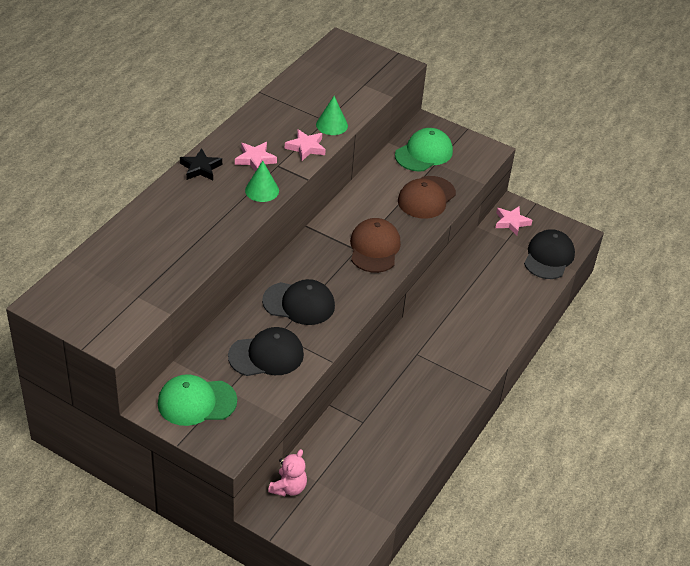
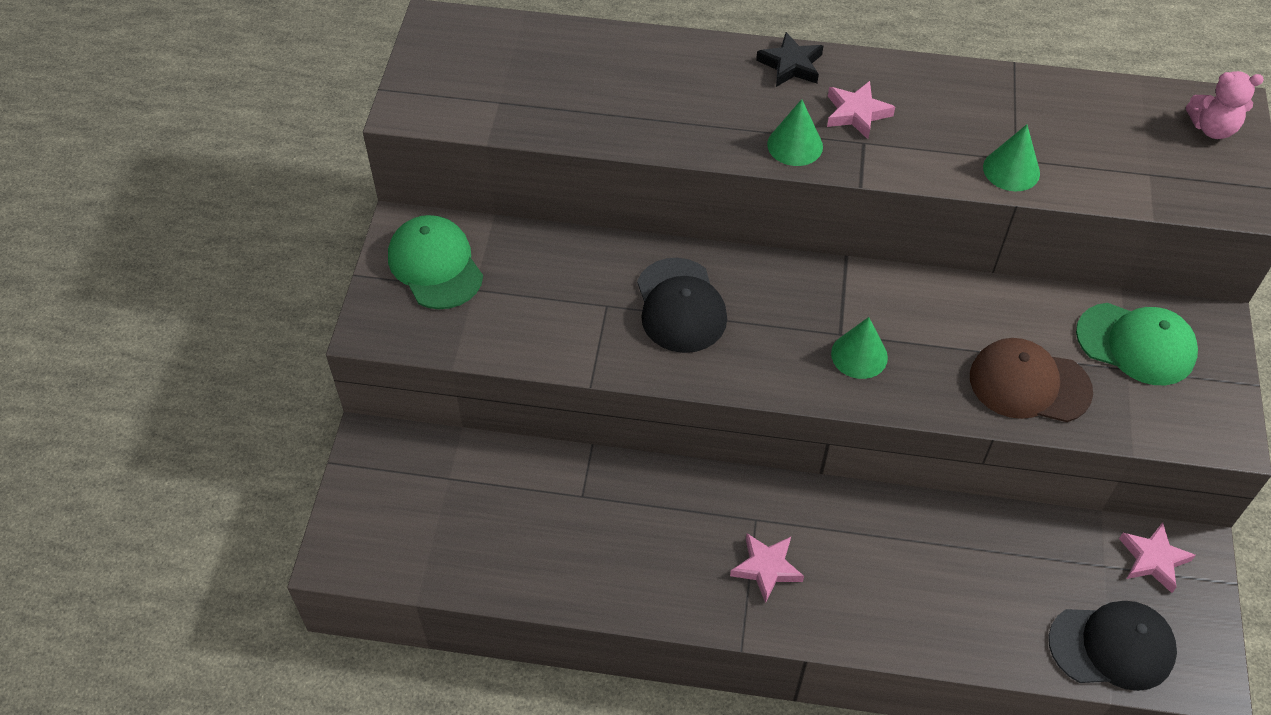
camera: 70 degrees right, 10 degrees up
(266, 355) = (559, 306): black cap -> none
(288, 488) = (422, 450): pink teddy bear -> pink teddy bear (1212, 128)
(306, 147) = (931, 159): pink star -> pink star (766, 568)
(374, 248) = (859, 355): brown cap -> green cone

